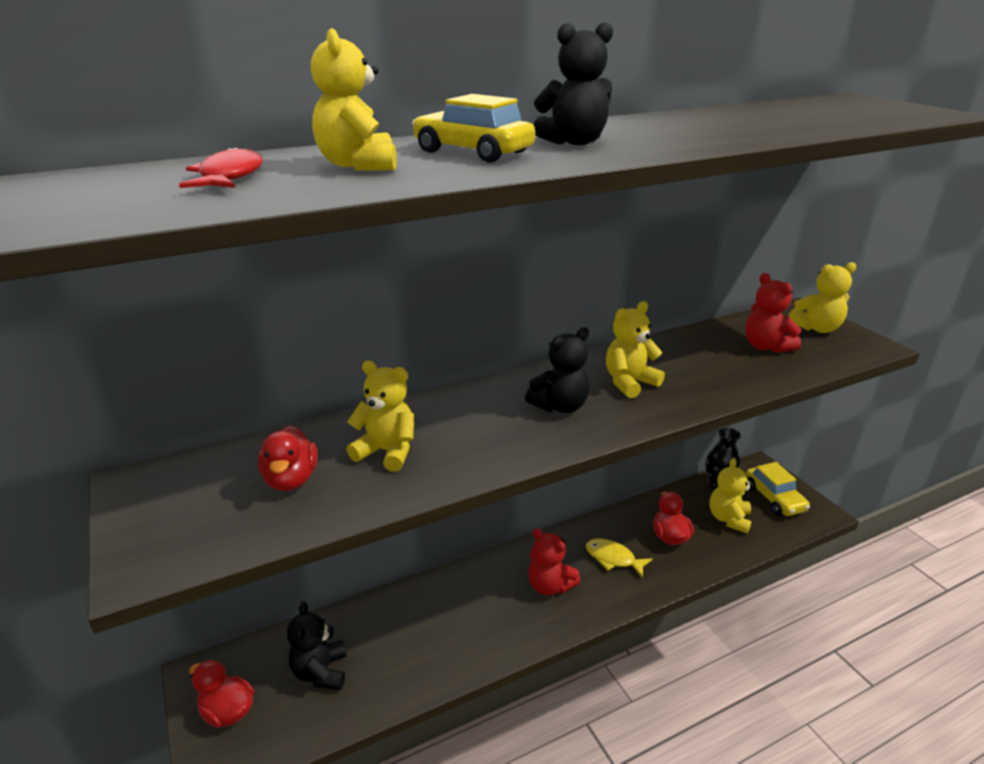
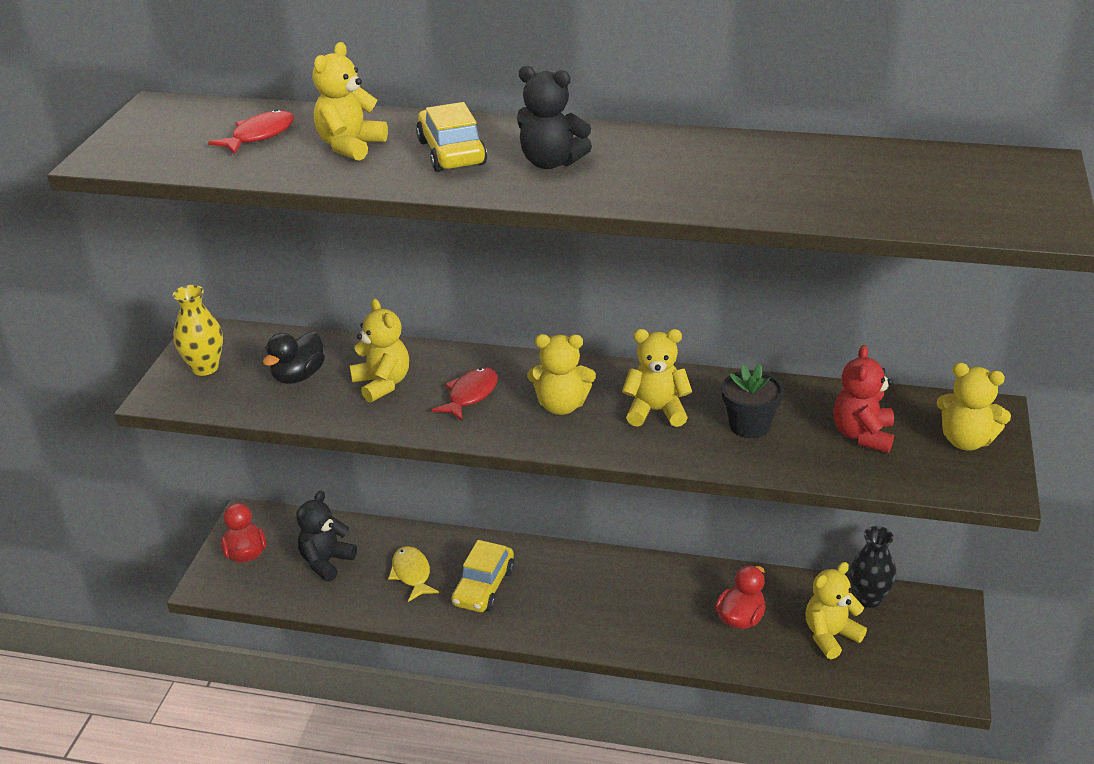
camera: 40 degrees right, 5 degrees up
(167, 516) = (205, 368): none -> yellow vase
(291, 480) = (298, 376): red duck -> black duck
(478, 428) = (470, 395): none -> red fish
(550, 585) = (569, 597): red teddy bear -> none
(560, 406) = (561, 406): black teddy bear -> yellow teddy bear
(613, 558) = (656, 607): yellow fish -> yellow fish (412, 574)
(699, 367) = (749, 425): none -> black flower pot
(774, 498) = (917, 644): yellow car -> yellow car (483, 587)

